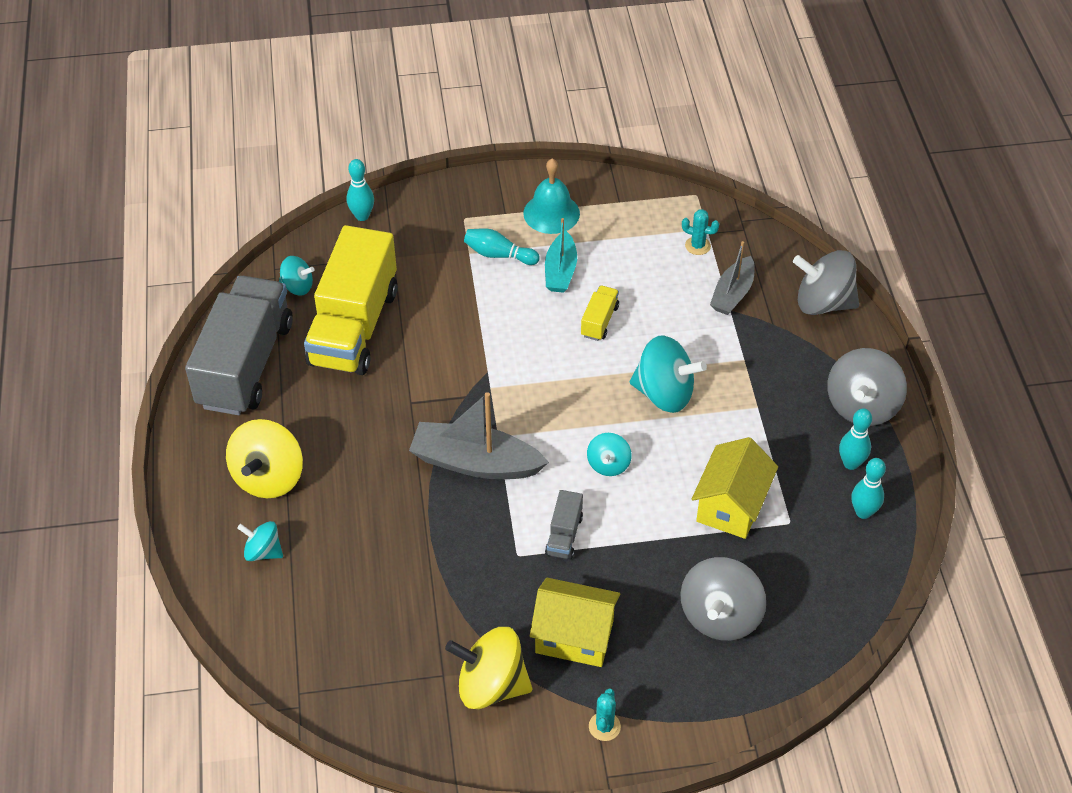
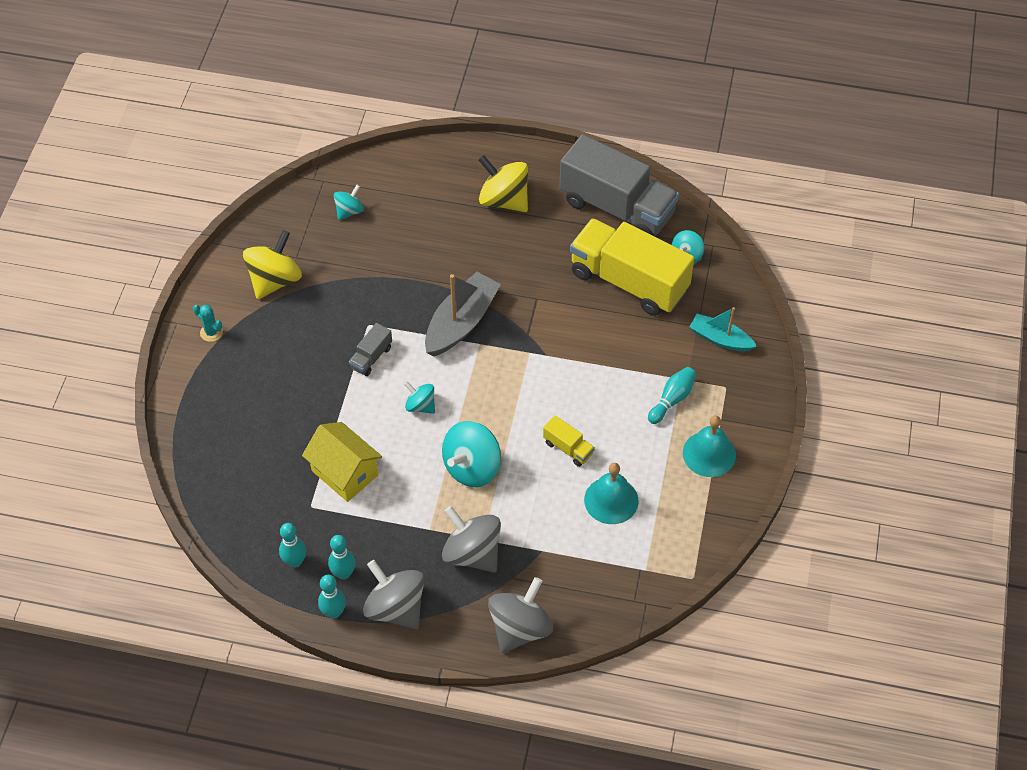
camera: 110 degrees right, 5 degrees up
(263, 551) = (441, 184): turquoise spinning top -> turquoise spinning top (349, 211)
(362, 216) = (753, 316): turquoise bowling pin -> turquoise bowling pin (334, 612)
(560, 271) = (636, 438): turquoise boat -> turquoise boat (720, 339)
(564, 535) = (371, 357): grey truck -> grey truck turned 90 degrees counterclockwise
(574, 636) = (286, 337): yellow house -> none
(643, 272) = (611, 500): none -> turquoise bell
(697, 246) = (627, 554): turquoise cactus -> none
(720, 616) = (256, 429): grey spinning top -> grey spinning top (472, 553)
(732, 294) = (559, 560): grey boat -> none

